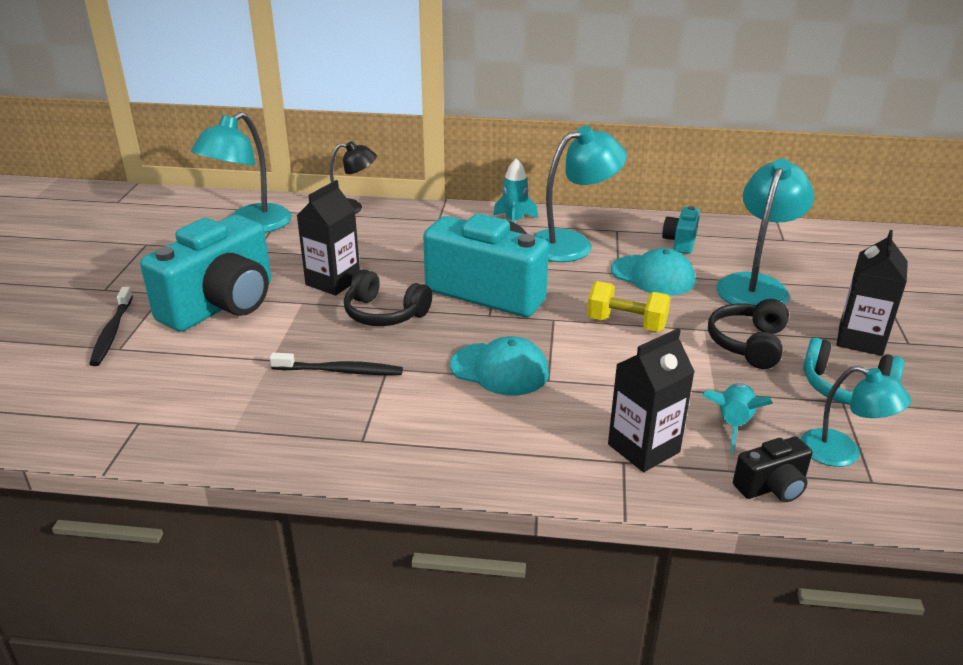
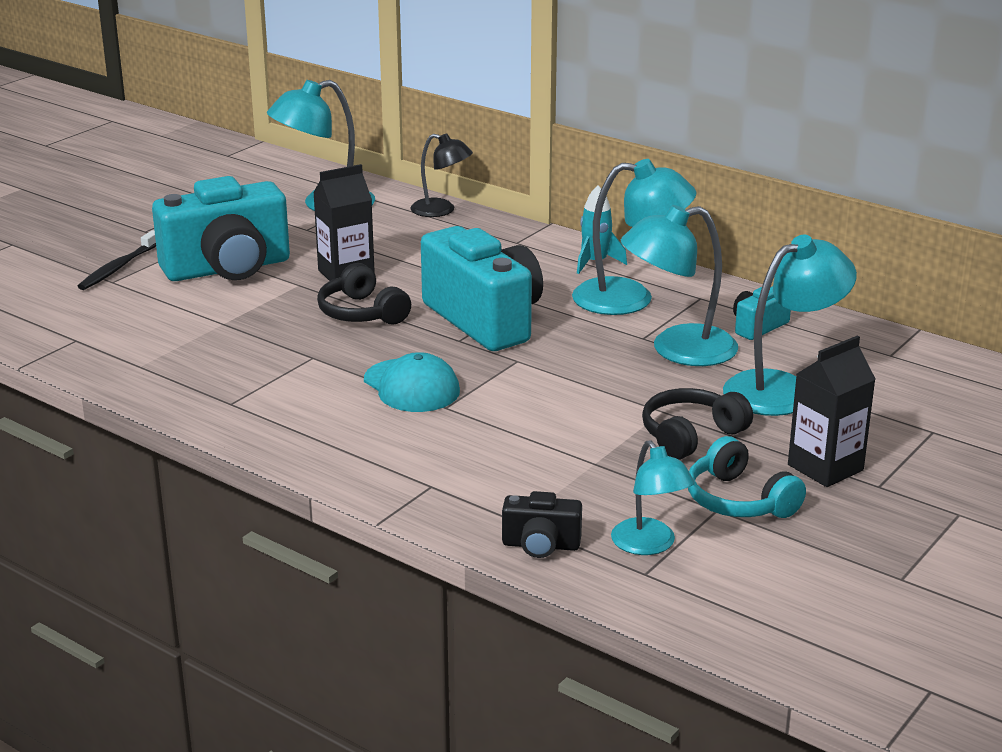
camera: 30 degrees right, 5 degrees down
(340, 371) = (270, 348): black toothbrush -> none
(626, 324) = (586, 384): yellow dumbbell -> none
(643, 448) = (462, 482): black carton -> none
(653, 275) = (677, 350): turquoise cap -> turquoise lamp
(733, 424) = (574, 491): turquoise rocket -> none

